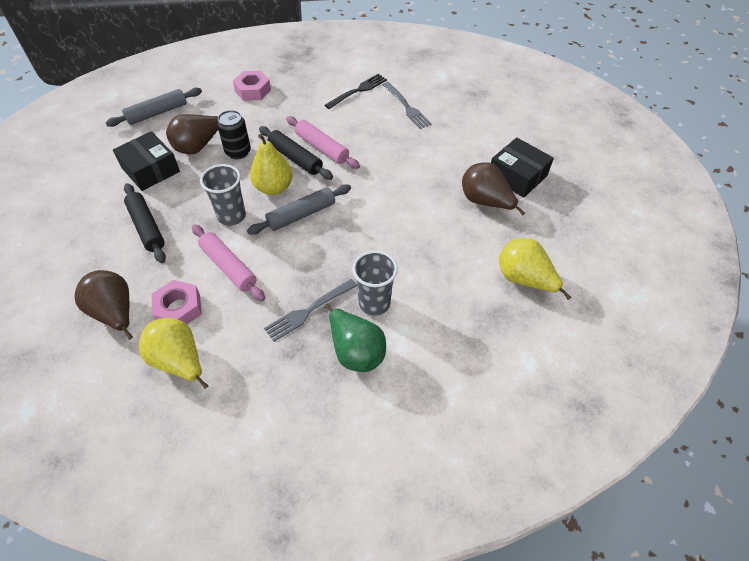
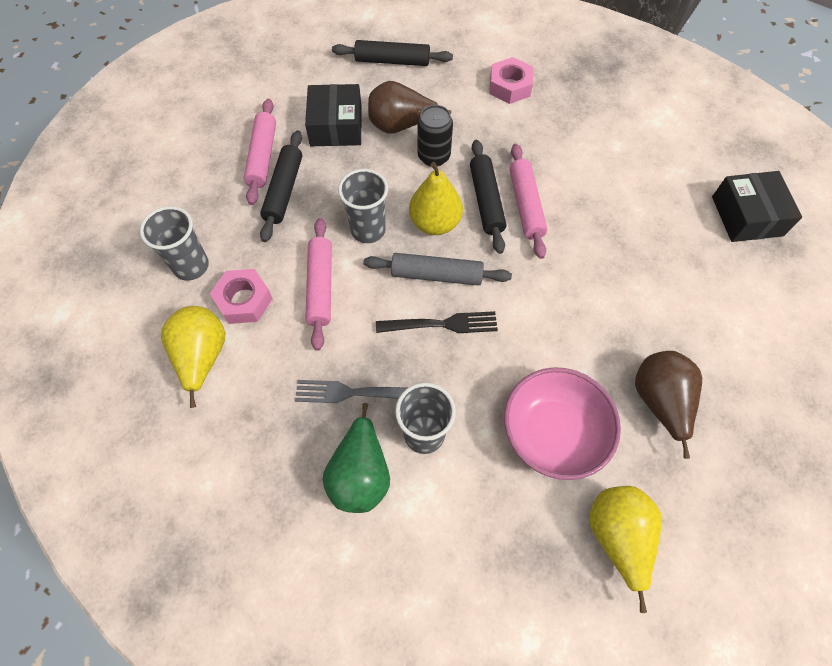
camera: 40 degrees right, 10 degrees up
(109, 216) = (262, 157): none -> pink rolling pin
(115, 313) = (191, 266): brown pear -> grey cup
(157, 113) = (392, 61): grey rolling pin -> black rolling pin
(358, 91) = (629, 153): black fork -> black fork (441, 324)
(406, 107) = (671, 210): grey fork -> none
(446, 253) = (553, 433): none -> pink bowl
(517, 176) = (734, 395): black box -> black box (747, 216)

